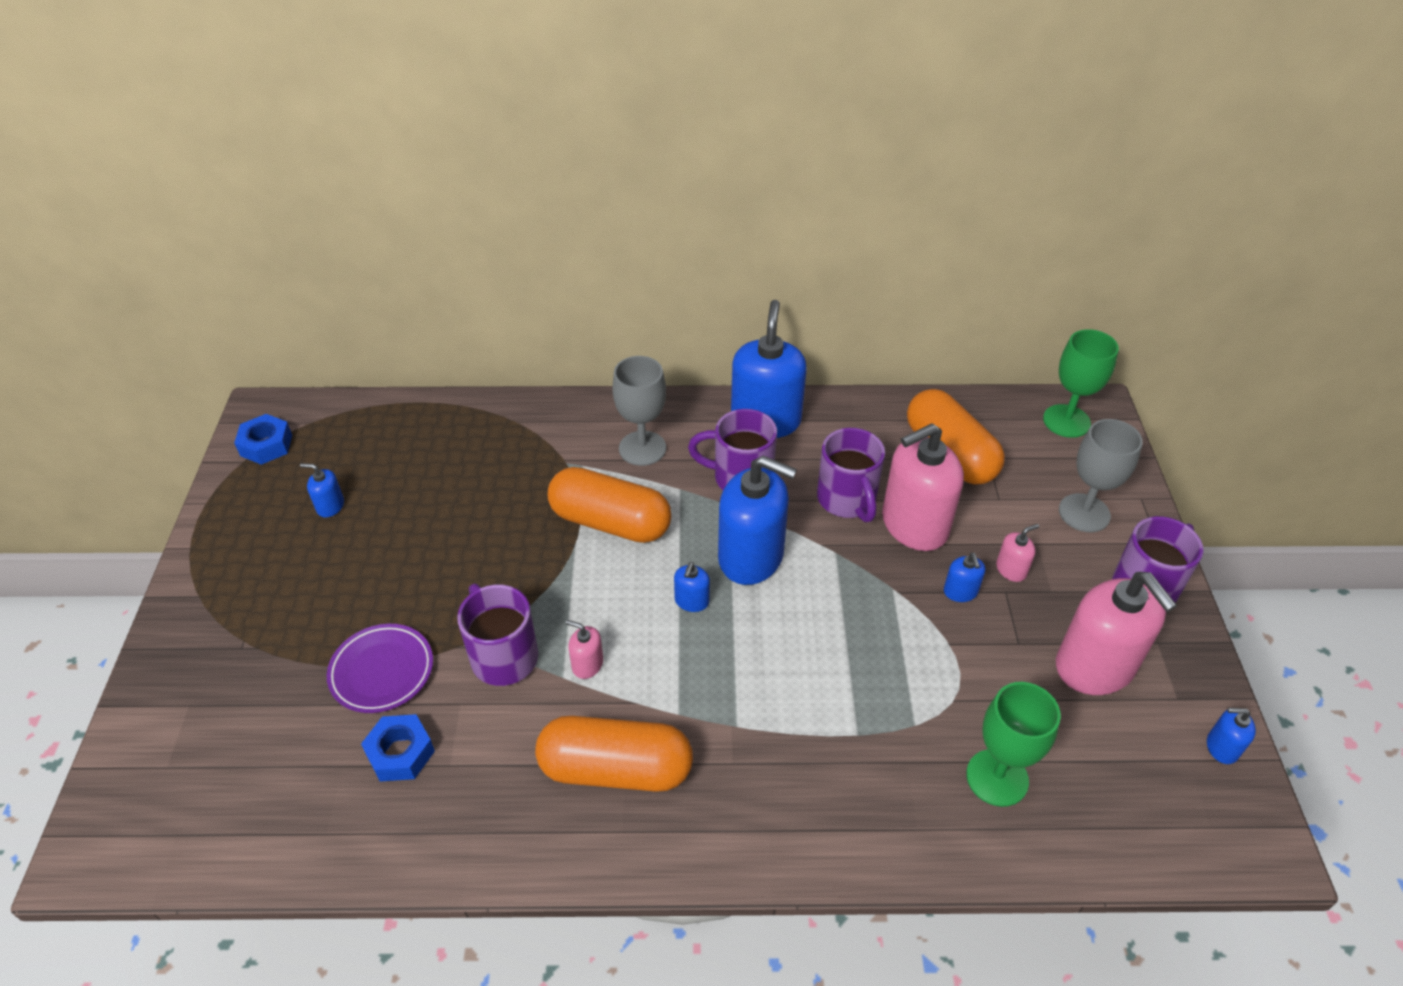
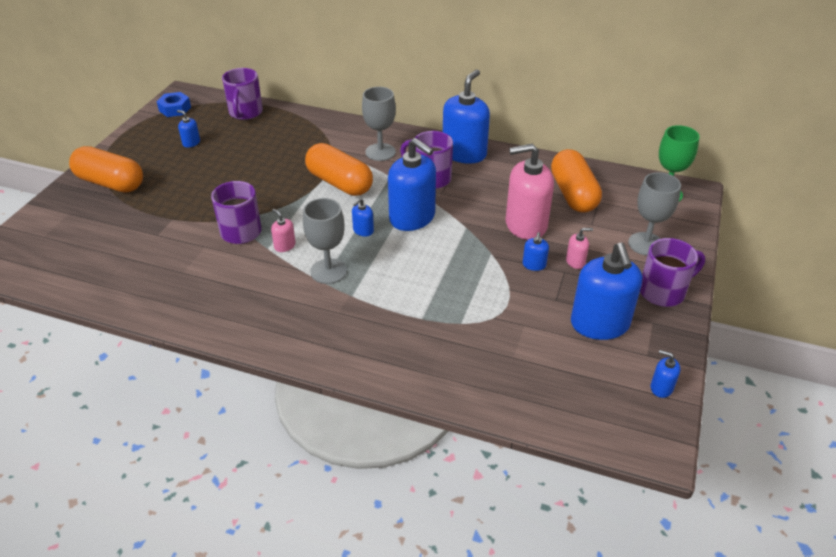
camera: 20 degrees right, 5 degrees down
(382, 671) = (173, 222): purple plate -> none
(400, 753) = (160, 260): blue nut -> none
(616, 769) = (270, 297): orange capsule -> orange capsule (110, 183)
(679, 692) = (328, 271): none -> grey goblet
(847, 500) = (490, 203): purple mug -> purple mug (245, 113)
(997, 778) = (496, 362): green goblet -> none
(1095, 667) = (600, 324): pink soap dispenser -> blue soap dispenser

